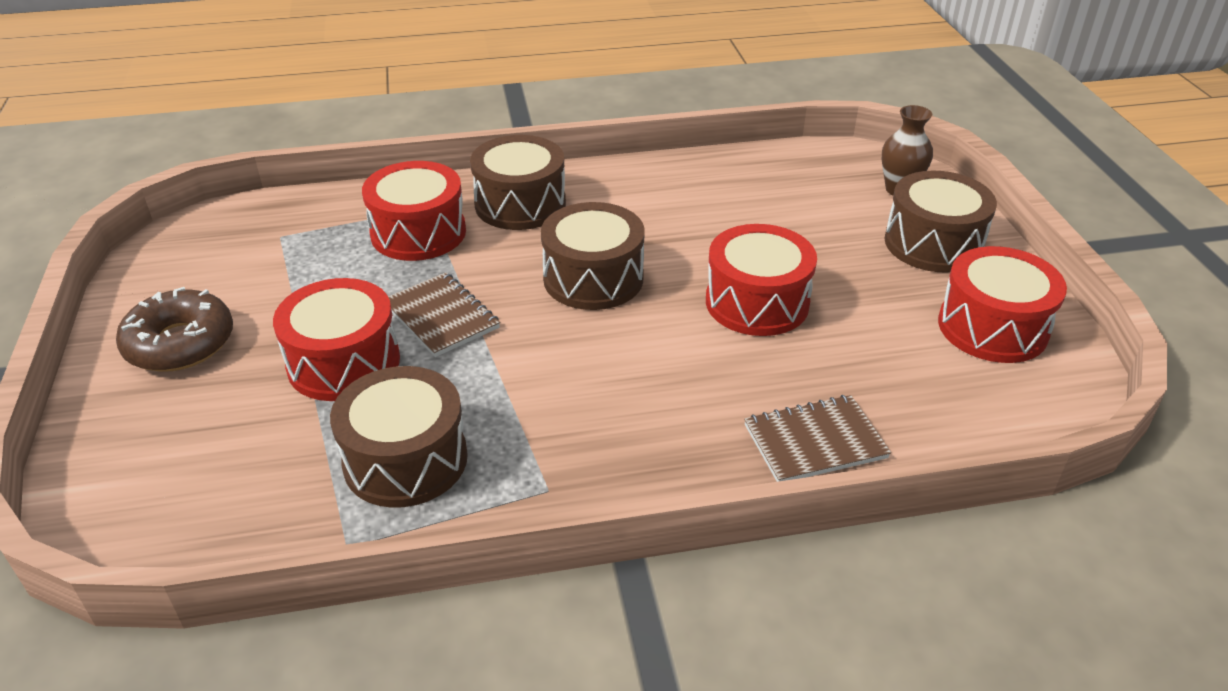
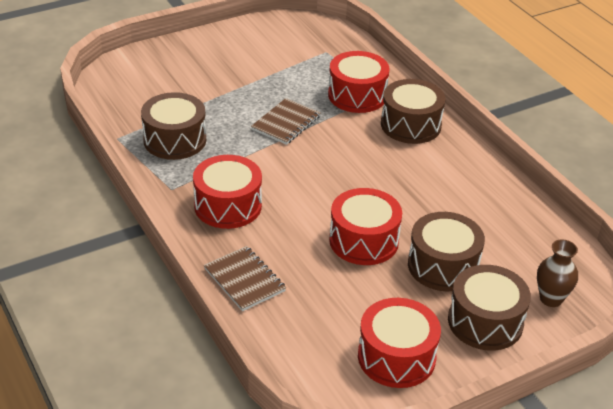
camera: 70 degrees right, 0 degrees up
(180, 343) = (225, 51): brown donut -> none
(344, 362) = (234, 102): red drum -> red drum (228, 206)
(593, 278) = (350, 169): brown drum -> brown drum (443, 266)

